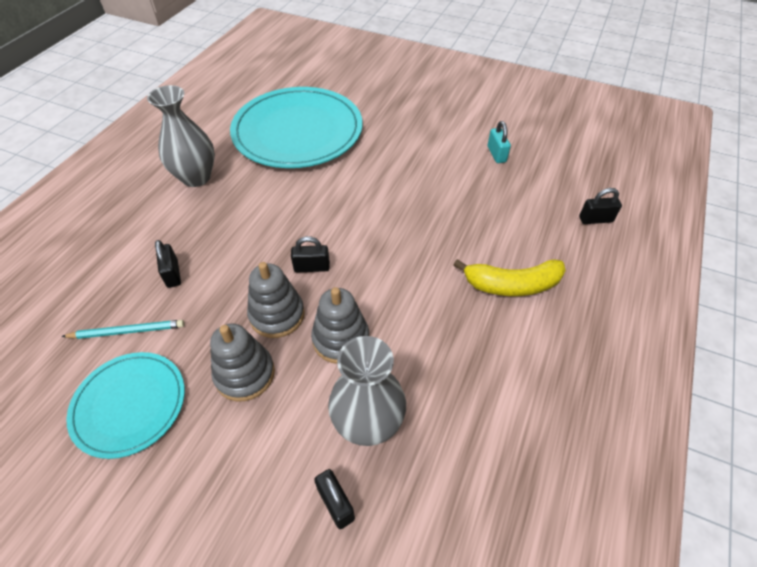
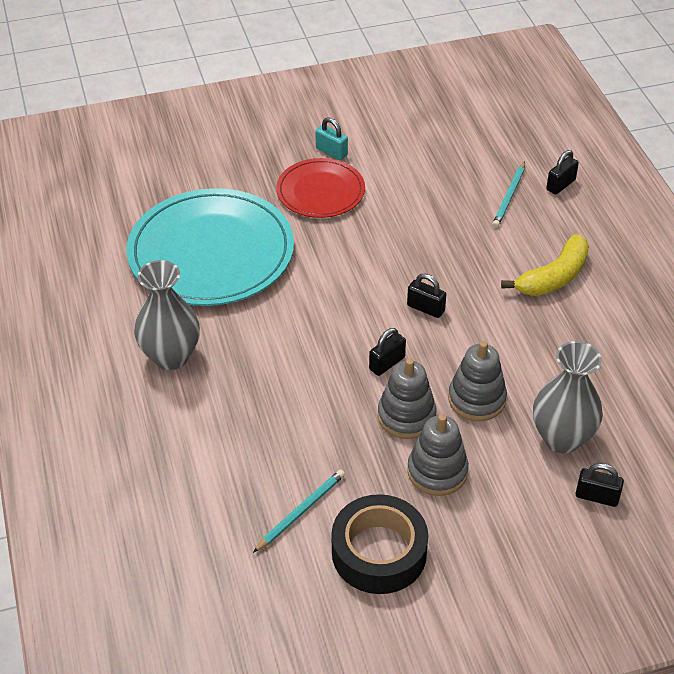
camera: 40 degrees left, 5 degrees down
(129, 405) = (379, 552): turquoise plate -> black tape
(172, 274) = (274, 447): black padlock -> black padlock (425, 308)
(408, 131) = (320, 191): none -> red plate
(496, 154) = (424, 170): turquoise padlock -> turquoise padlock (331, 152)
(542, 205) = (509, 197): none -> turquoise pencil

